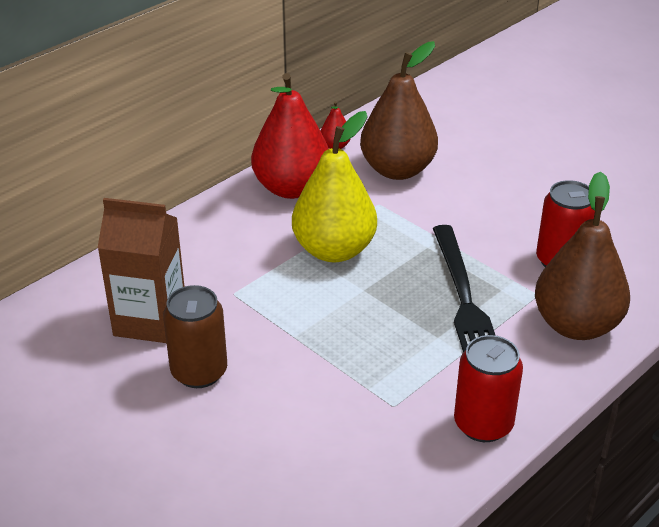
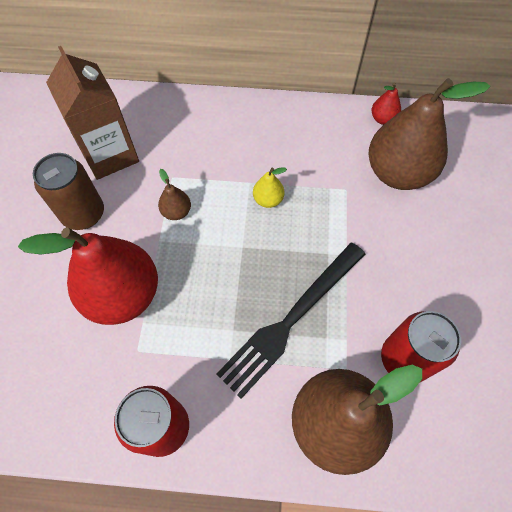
camera: 50 degrees right, 25 degrees up
(276, 310) = (176, 212): none -> brown pear
(291, 188) = (309, 129): red pear -> red pear (123, 295)
(334, 250) = (268, 200): yellow pear -> yellow pear, size x0.42

